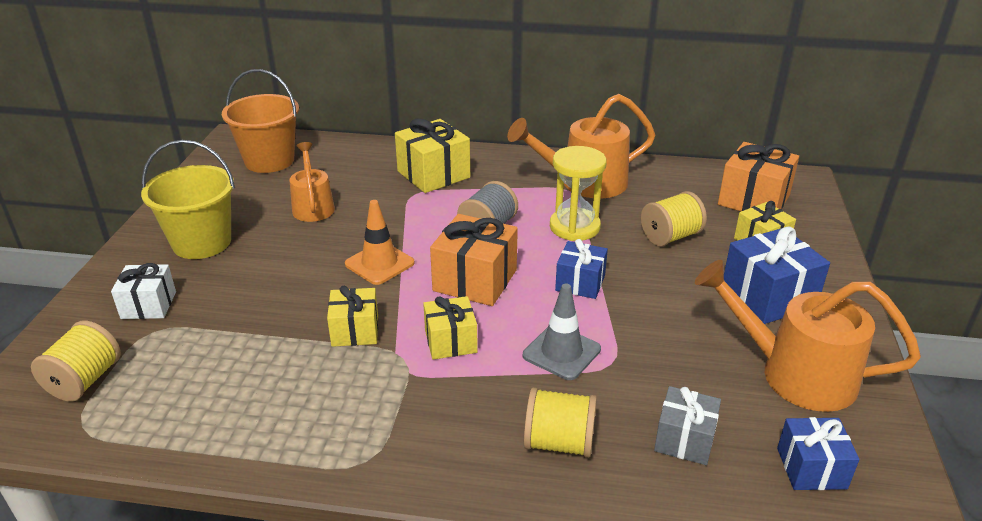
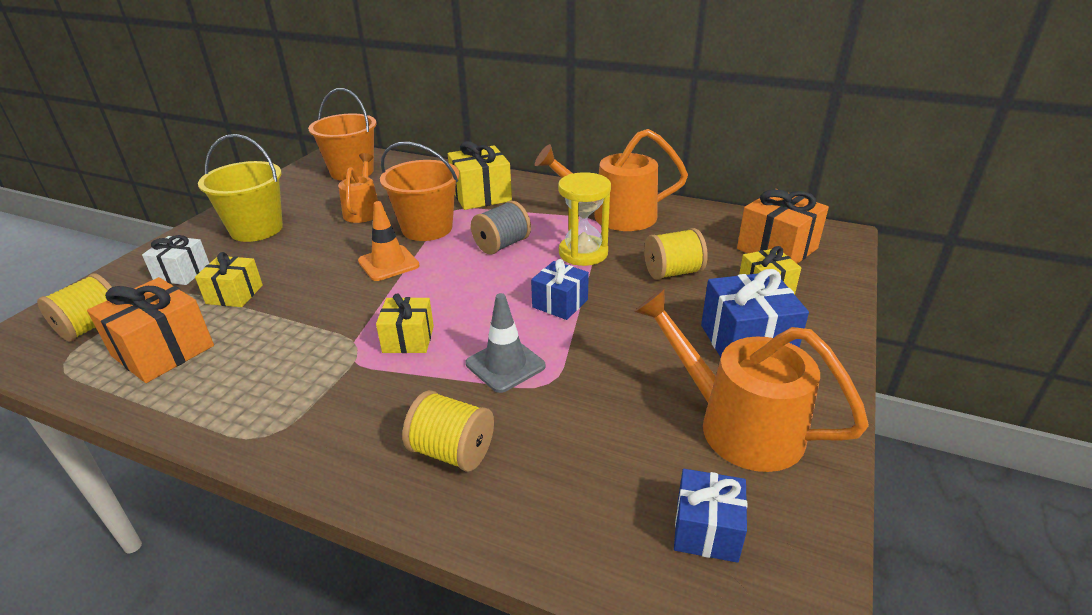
camera: 15 degrees right, 0 degrees up
(355, 331) = (331, 317): yellow gift -> yellow gift (234, 294)
(397, 219) = (427, 228): none -> orange bucket
(475, 280) = (463, 288): orange gift -> orange gift (163, 351)
(684, 439) = (581, 472): grey gift -> none

